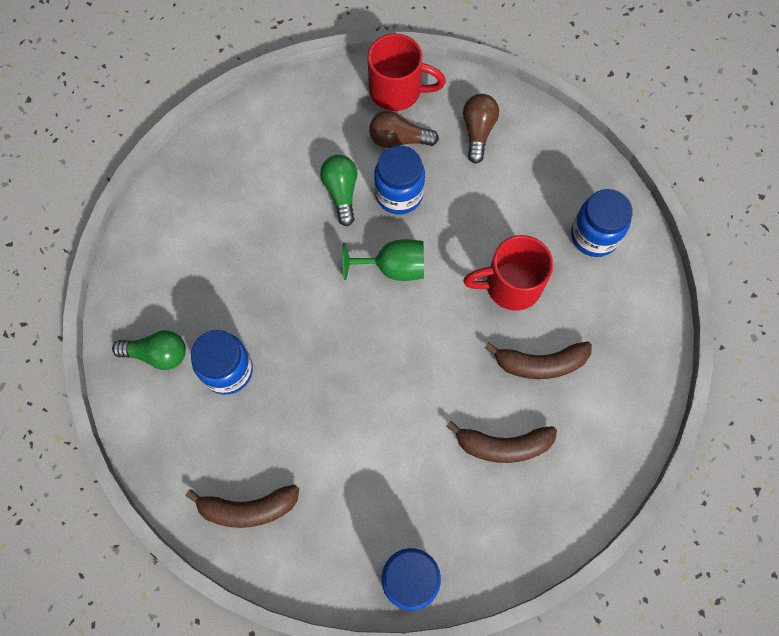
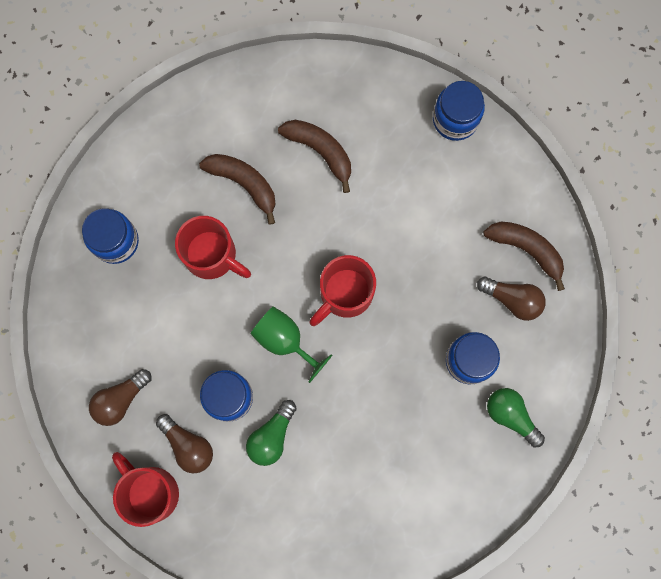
camera: 140 degrees left, 10 degrees up
(227, 453) = (513, 299): none -> brown light bulb
(377, 342) = (345, 293): none -> red mug

